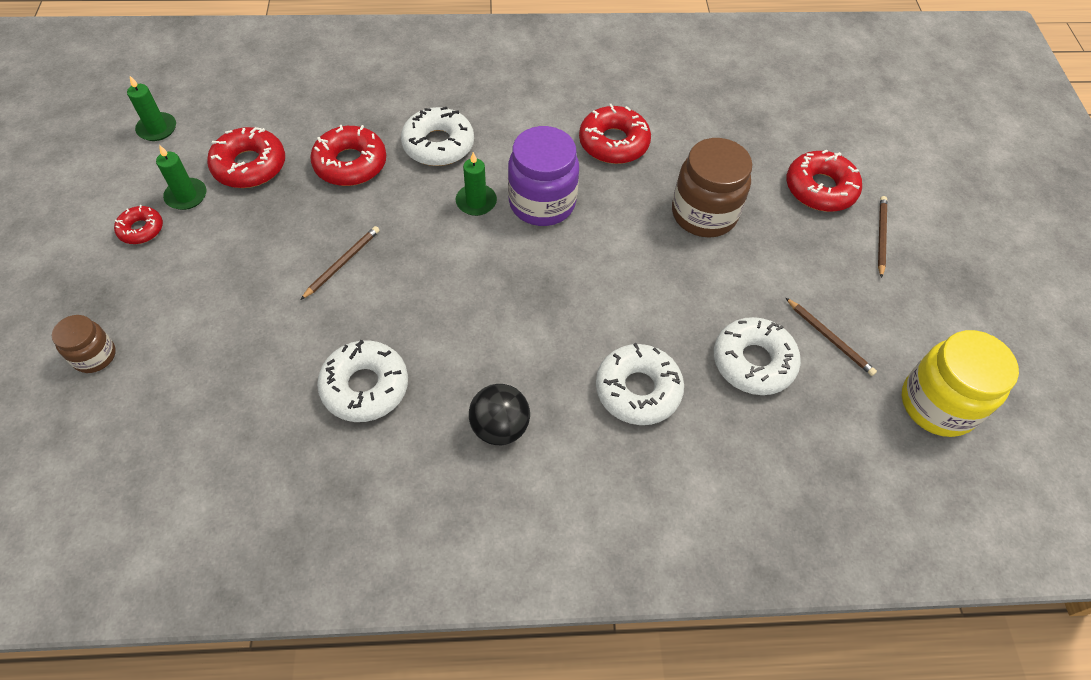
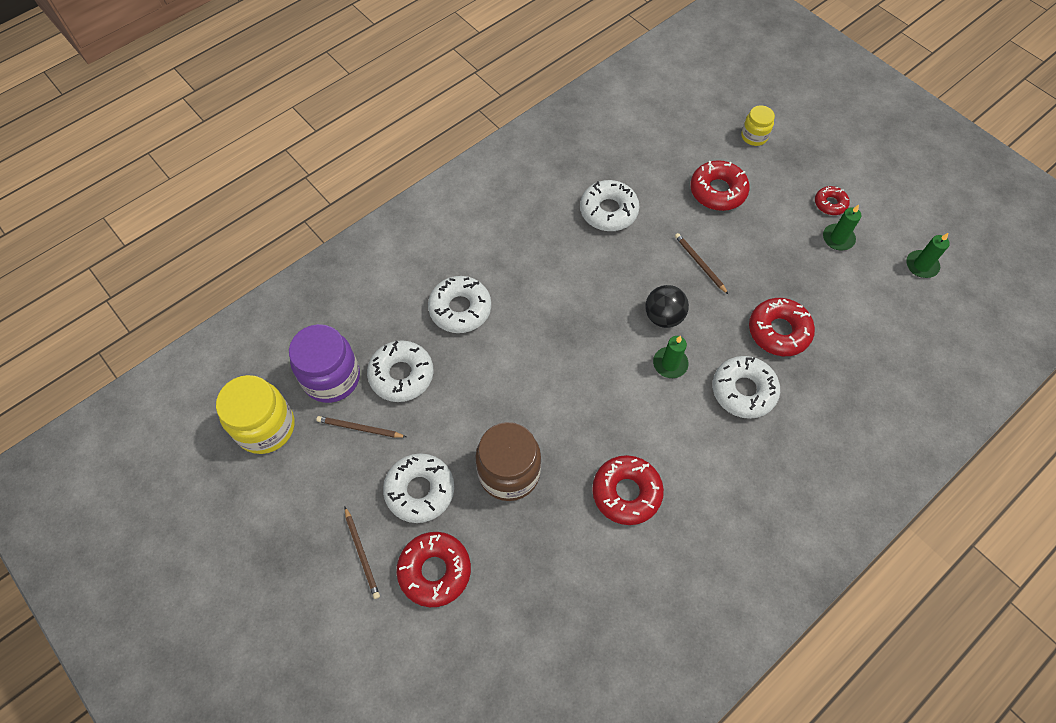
camera: 145 degrees right, 5 degrees up
(95, 356) = (754, 136): brown jar -> yellow jar
(249, 166) = (833, 283): red donut -> red donut (717, 191)
(342, 263) = (700, 264): brown pencil -> brown pencil turned 150 degrees clockwise
(500, 427) = (519, 239): black ball -> black ball (663, 317)
(542, 203) = (627, 396): purple jar -> purple jar (331, 378)
(798, 250) = (420, 490): none -> white donut

